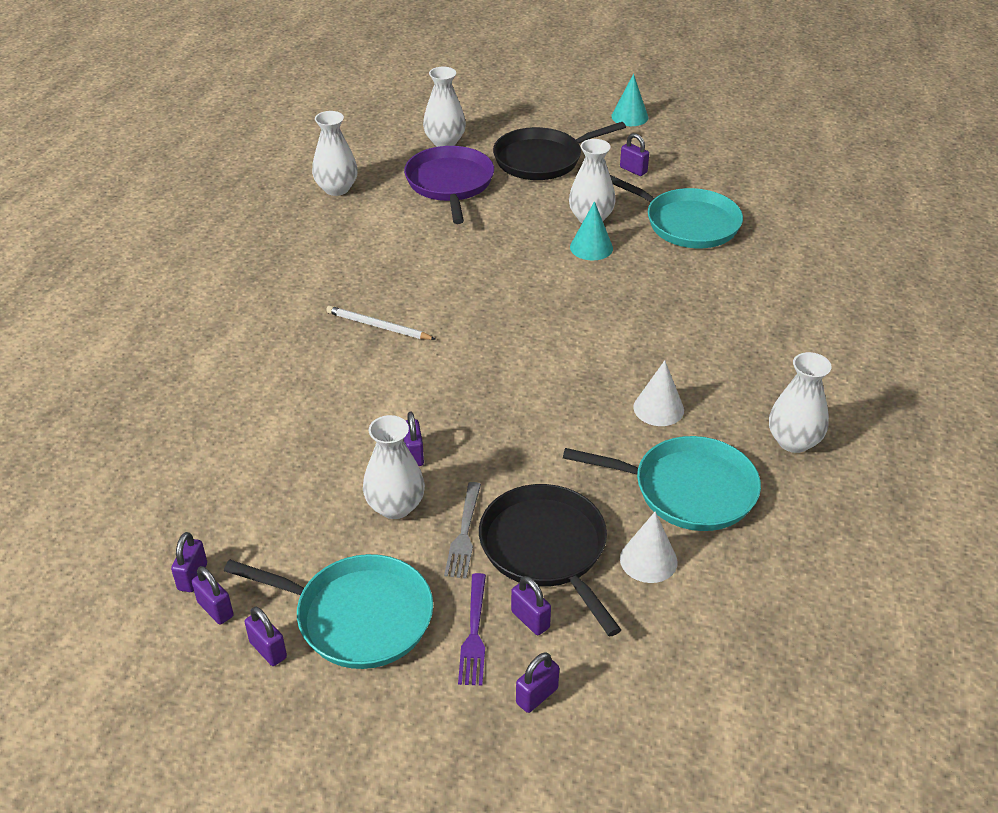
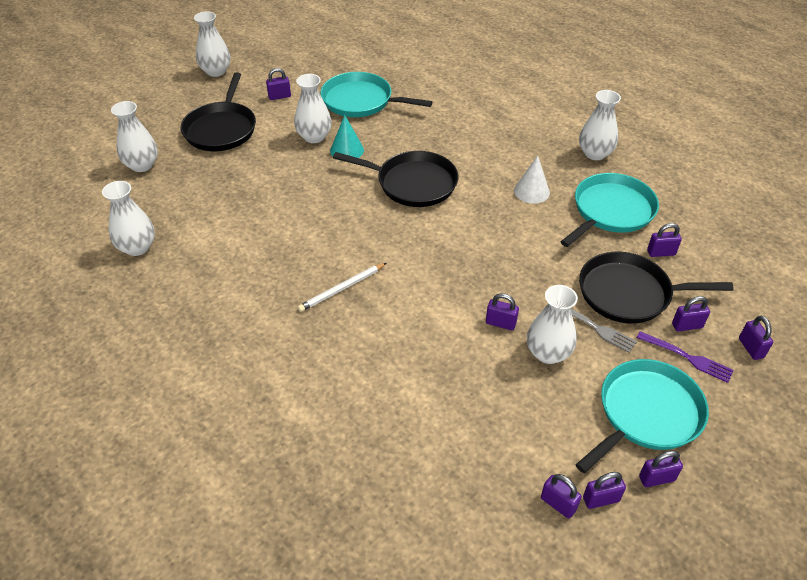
camera: 60 degrees left, 5 degrees up
(450, 184) = (201, 184): purple pan -> none
(582, 312) = (412, 183): none -> black pan
(629, 117) = (216, 71): turquoise cone -> white vase
(648, 560) = (661, 253): white cone -> purple padlock
(687, 223) = (361, 101): turquoise pan -> turquoise pan turned 135 degrees counterclockwise

